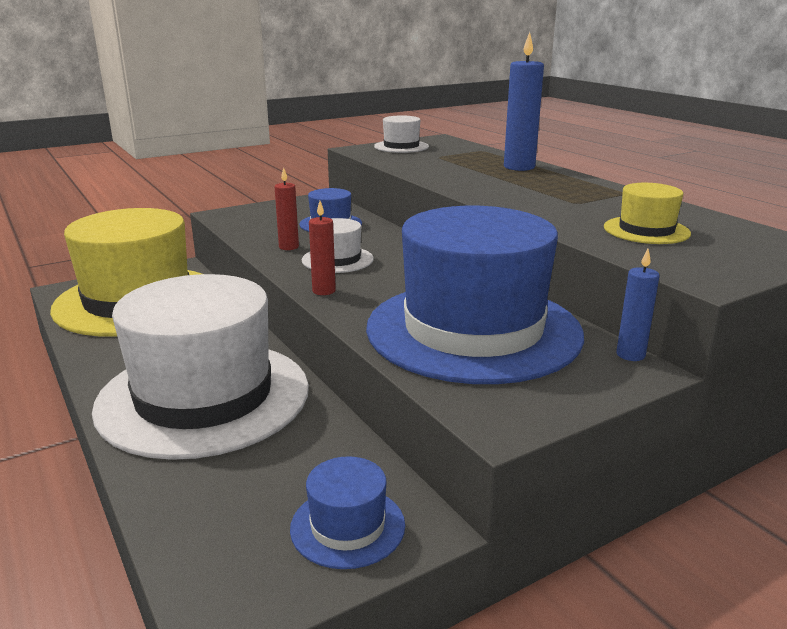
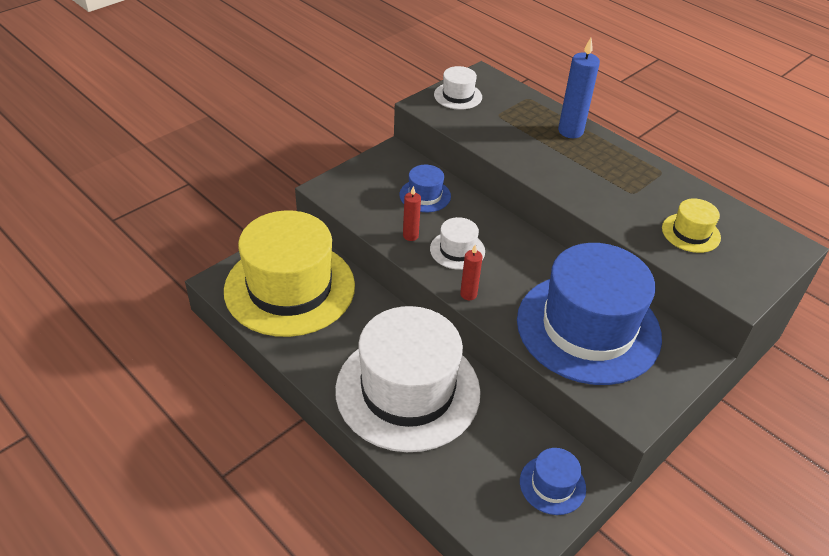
camera: 15 degrees left, 20 degrees up
(630, 355) = (690, 340): blue candle -> none

